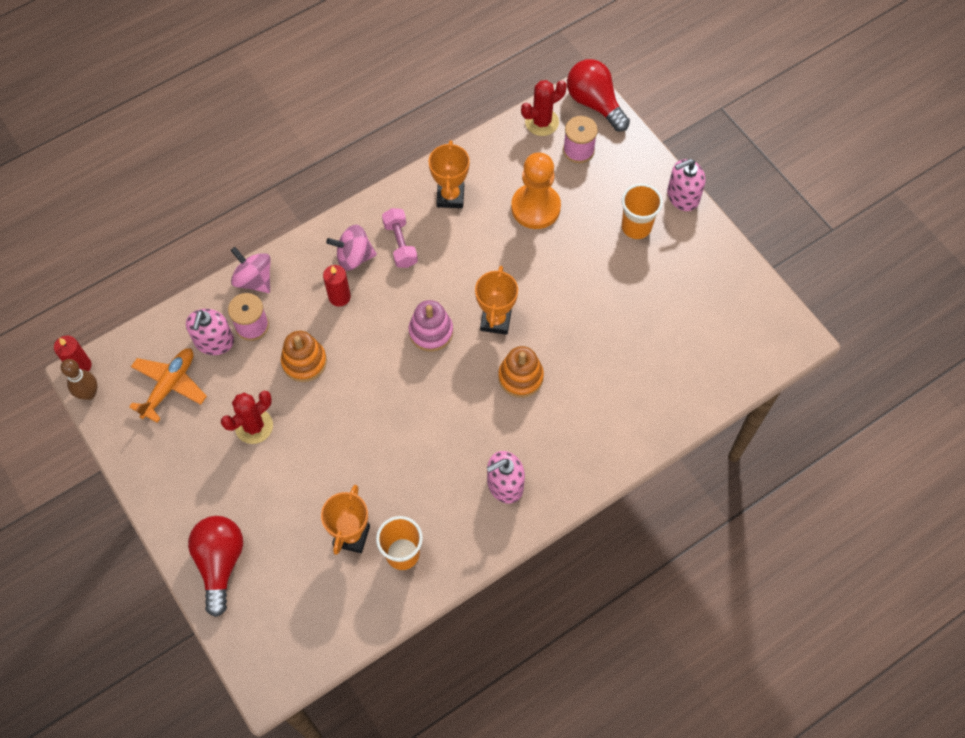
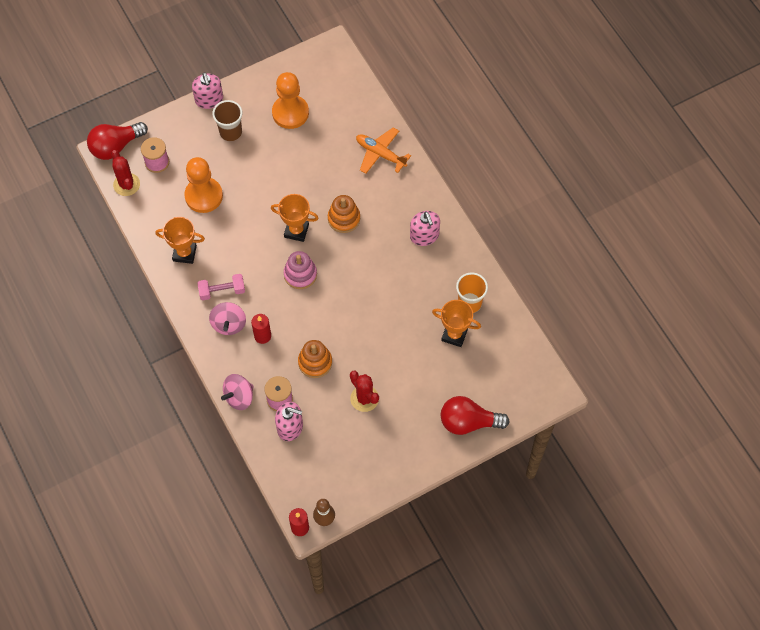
camera: 85 degrees left, 0 degrees up
(169, 386) = (324, 459): orange plane -> orange plane (380, 154)
(636, 227) = (231, 132): orange cup -> brown cup
(678, 295) = (290, 113): none -> orange pawn

